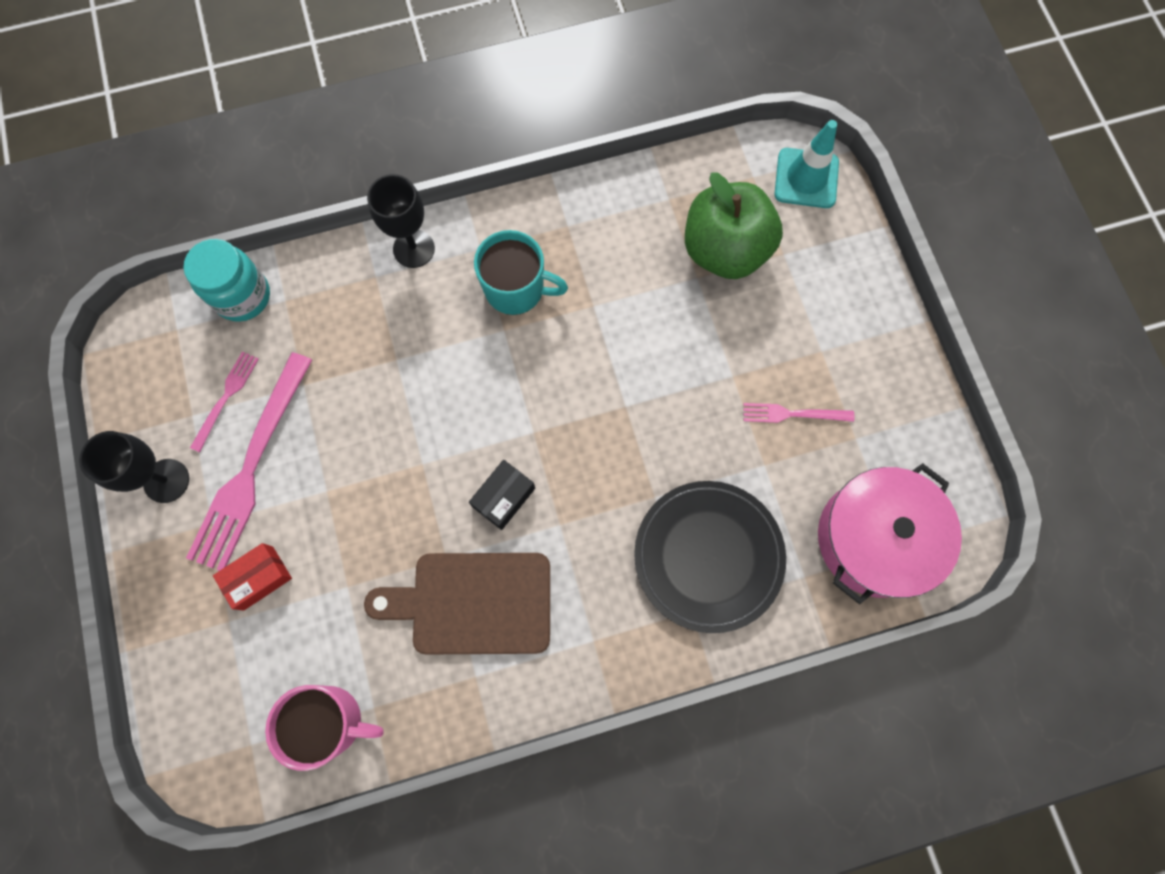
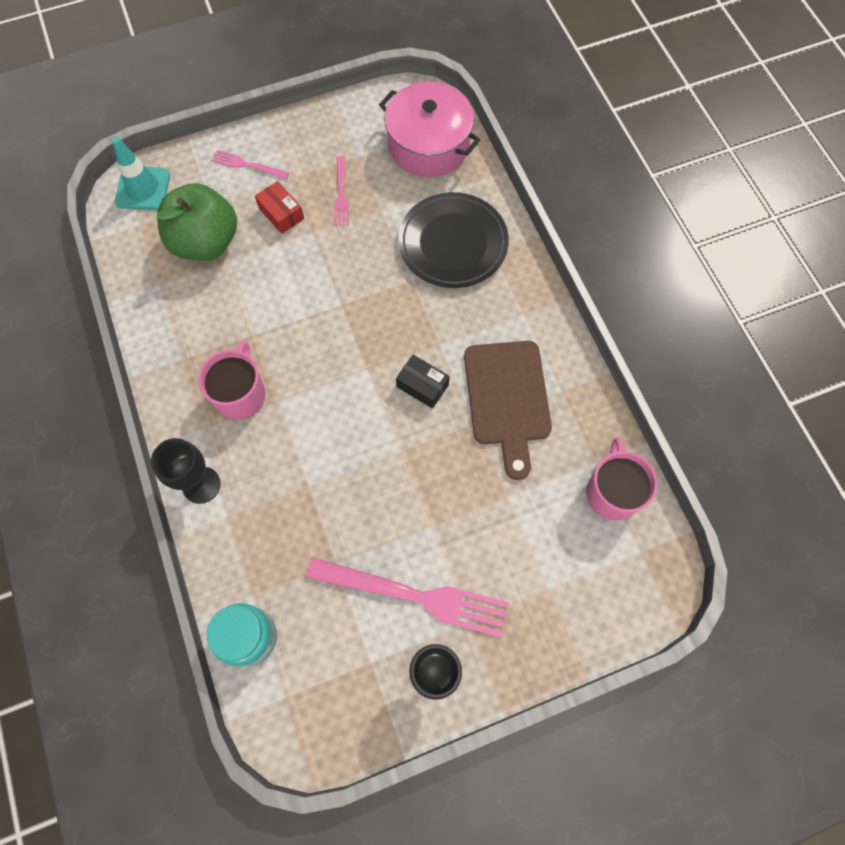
camera: 95 degrees left, 5 degrees down
(226, 397) = (352, 632): pink fork -> pink fork (247, 165)
(258, 578) = (510, 571): red box -> red box (281, 213)
(516, 289) = (241, 395): turquoise mug -> pink mug

